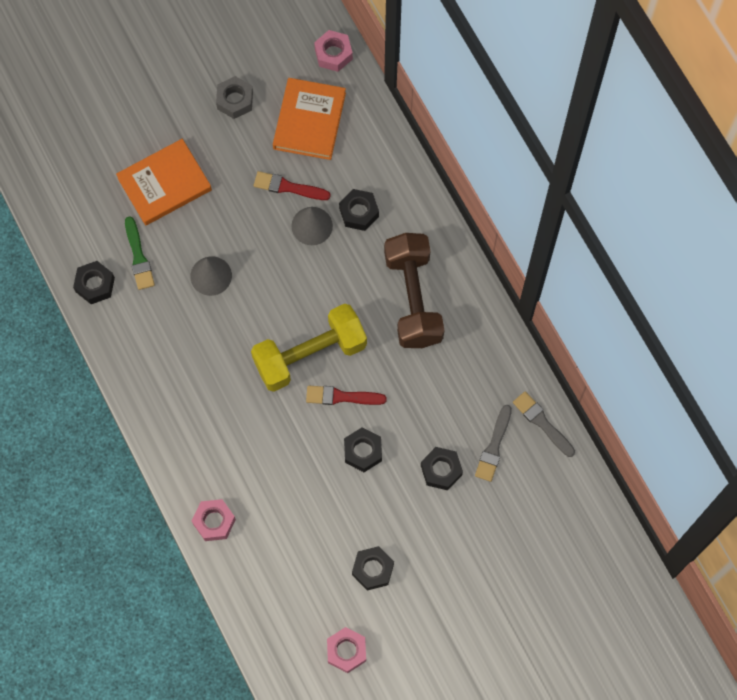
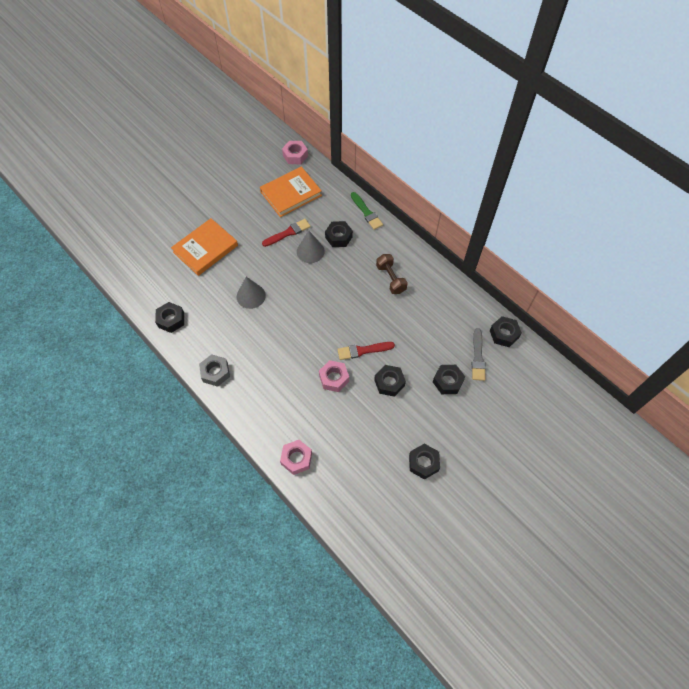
camera: 15 degrees left, 10 degrees down
(138, 257) = (198, 295): green brush -> green brush (366, 212)
(235, 100) = (240, 192): grey nut -> grey nut (215, 372)
(288, 187) = (288, 233): red brush -> red brush turned 150 degrees clockwise
(309, 121) = (291, 193): orange book -> orange book turned 60 degrees clockwise
(310, 355) = (333, 329): yellow dumbbell -> none
(346, 651) = (424, 529): pink nut -> pink nut (334, 378)
(413, 298) = (391, 279): brown dumbbell -> brown dumbbell, size x0.54
(542, 422) = (504, 334): grey brush -> black nut

